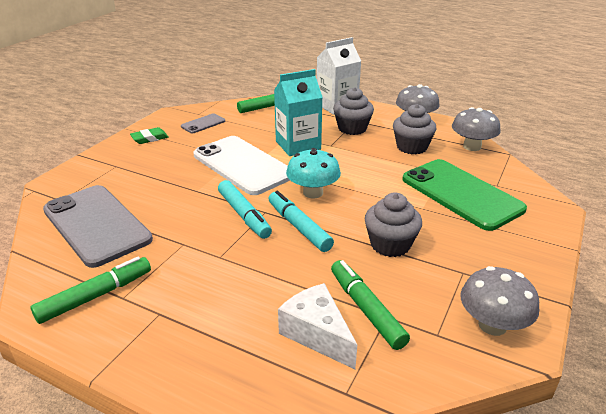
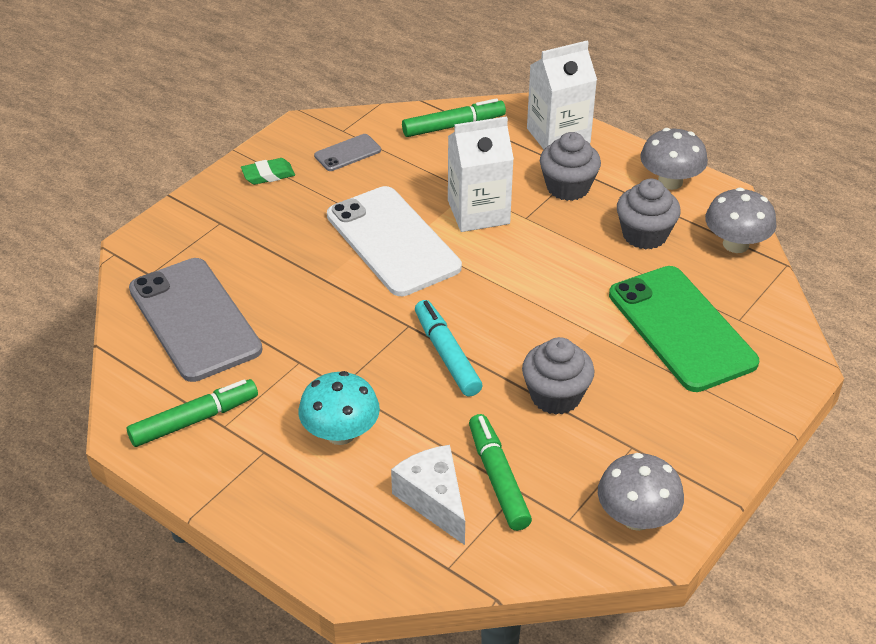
camera: 10 degrees right, 10 degrees up
(244, 215) = (380, 327): turquoise marker -> none
(298, 145) = (478, 212): turquoise carton -> white carton
(313, 192) = (478, 301): turquoise mushroom -> turquoise mushroom (340, 433)

